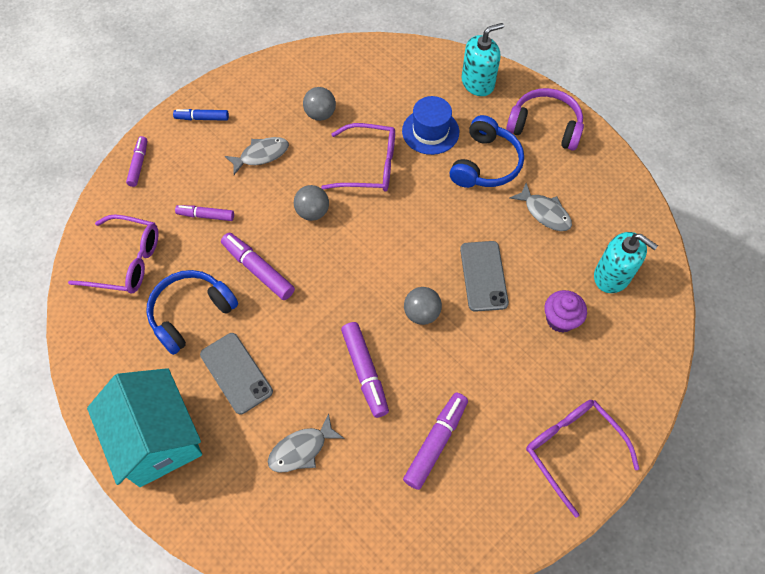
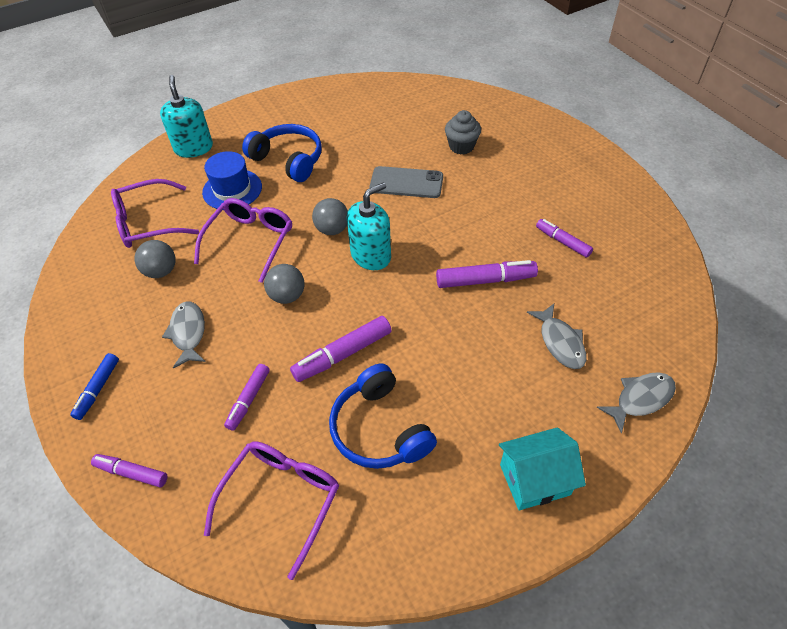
camera: 75 degrees left, 10 degrees down
(158, 439) = (534, 479): turquoise house -> turquoise house, size x0.63
(236, 373) = (466, 390): grey phone -> none
(421, 313) = (433, 230): grey ball -> grey ball (332, 229)
(436, 442) = (562, 242): purple marker -> purple marker, size x0.65
(544, 212) = (356, 135): grey fish -> grey fish (640, 399)
(545, 126) = (267, 117): purple headphones -> none
(560, 319) = (461, 146): purple cupcake -> grey cupcake
(572, 449) = (576, 163): purple glasses -> purple glasses (147, 223)
(612, 276) = (429, 111): turquoise soap dispenser -> turquoise soap dispenser (371, 255)

